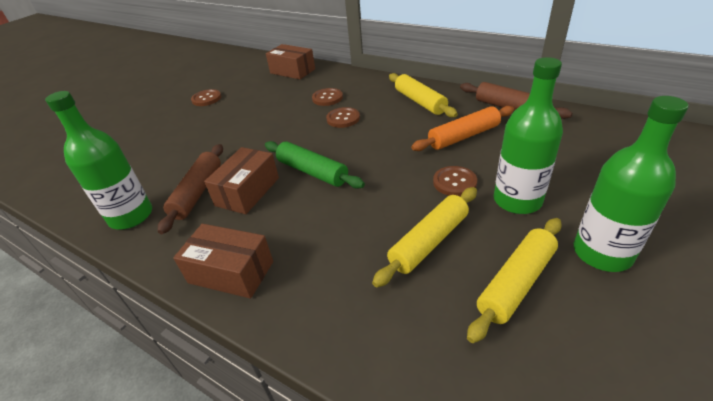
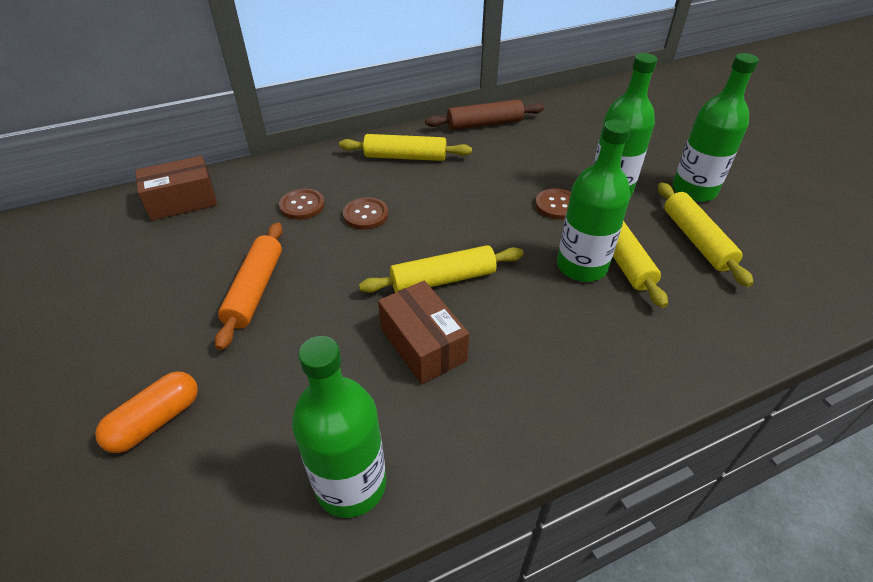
camera: 60 degrees left, 5 degrees up
(145, 144) = (156, 421): none -> orange capsule
(198, 192) = (373, 392): brown rolling pin -> none
(206, 99) = (117, 307): brown button -> none
(231, 272) = (557, 407): brown box -> none
(312, 172) = (443, 279): green rolling pin -> yellow rolling pin
(392, 225) = (581, 266): none -> green bottle
(463, 136) = (496, 166): orange rolling pin -> orange rolling pin (255, 290)

